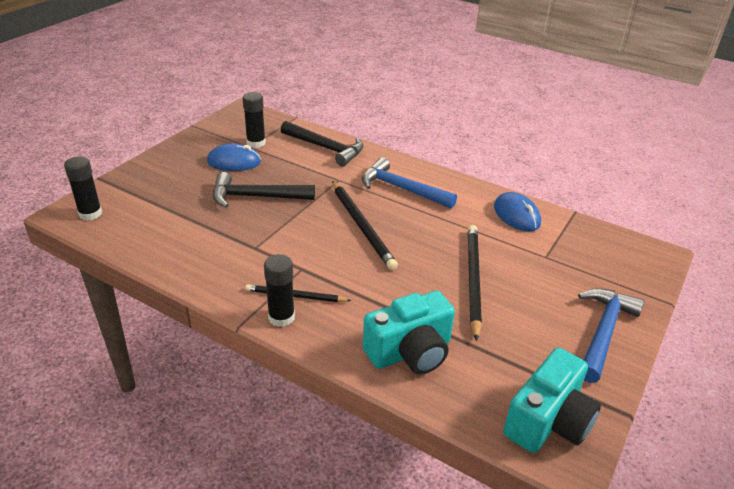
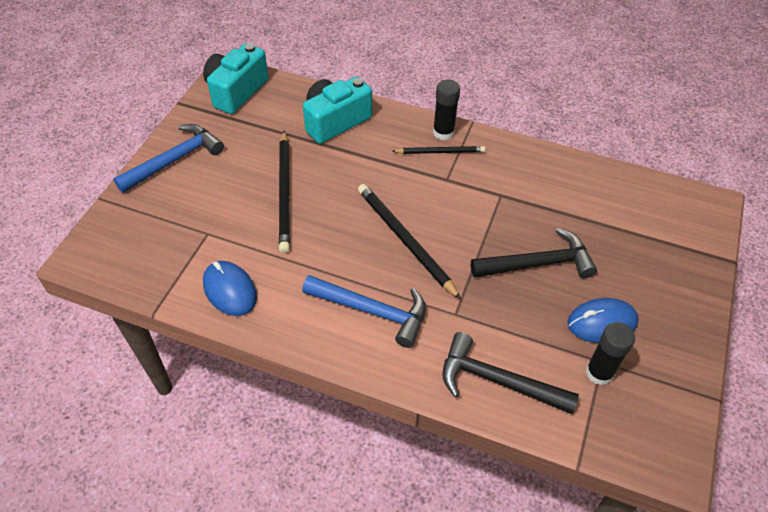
camera: 170 degrees right, 15 degrees up
(90, 214) = (688, 208): black glue stick -> none
(603, 332) = (175, 160): blue hammer -> blue hammer turned 150 degrees counterclockwise

